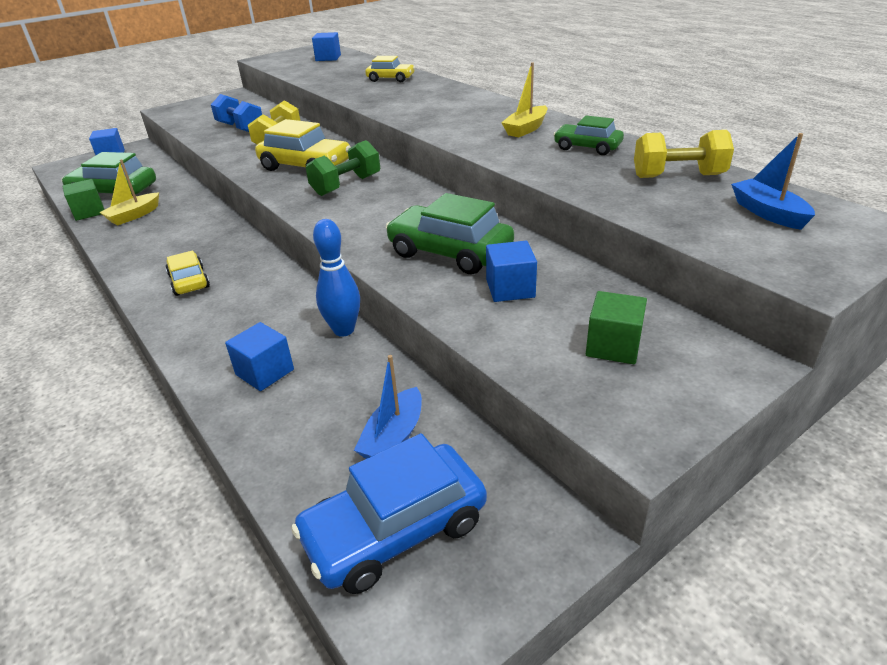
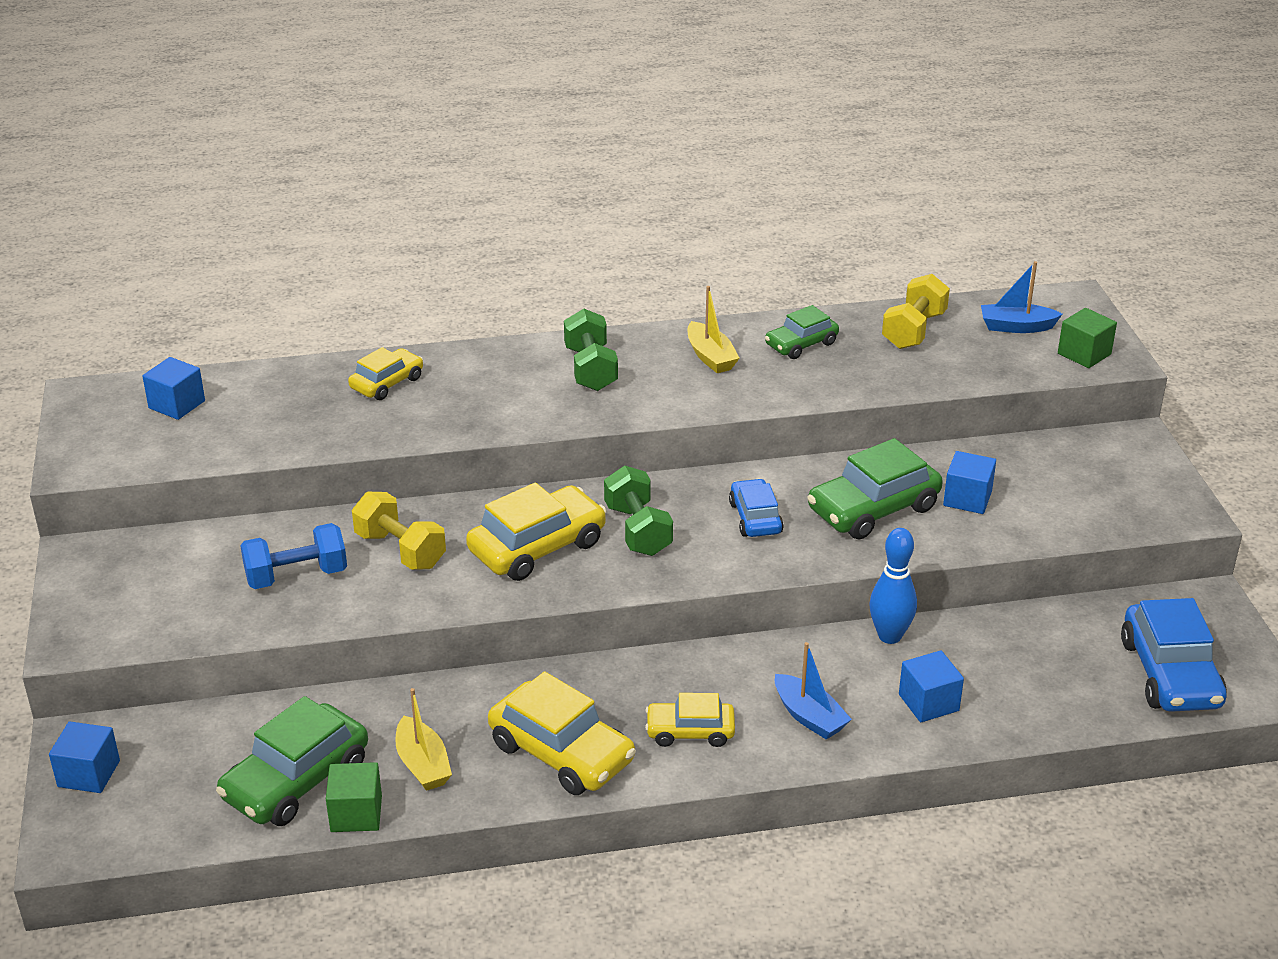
camera: 65 degrees left, 0 degrees up
(155, 247) = (561, 752): none -> yellow car
(393, 437) = (1070, 647): blue boat -> blue boat (809, 716)
(394, 214) = (755, 518): none -> blue car
(464, 108) = (591, 369): none -> green dumbbell
(613, 346) = (1085, 482): green cube -> green cube (1084, 354)

